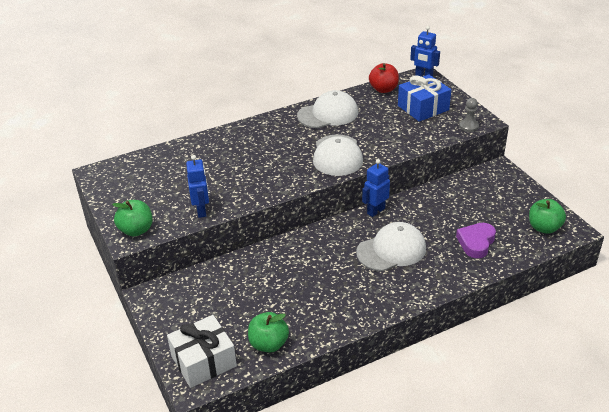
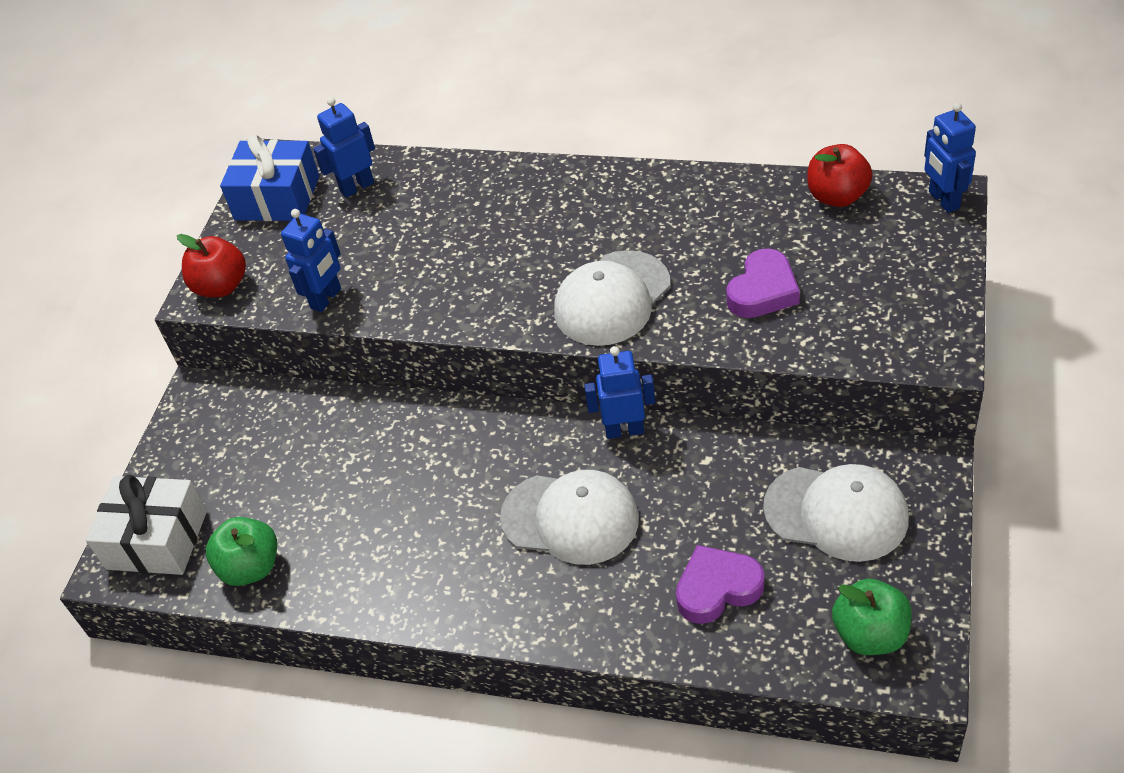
camera: 45 degrees right, 10 degrees up
(136, 230) = (221, 286): green apple -> red apple
(160, 165) = (357, 187): none -> blue robot
(328, 114) = (687, 206): white cap -> white cap (836, 513)
(394, 128) = (763, 291): none -> purple heart
(423, 108) = (863, 270): blue gift -> blue gift (277, 198)
(468, 126) = (901, 353): grey pawn -> none

